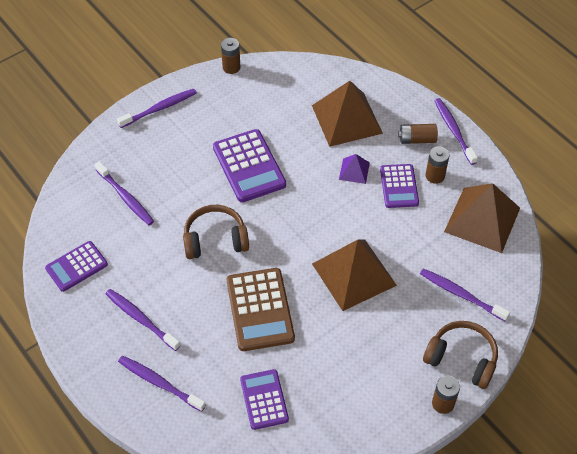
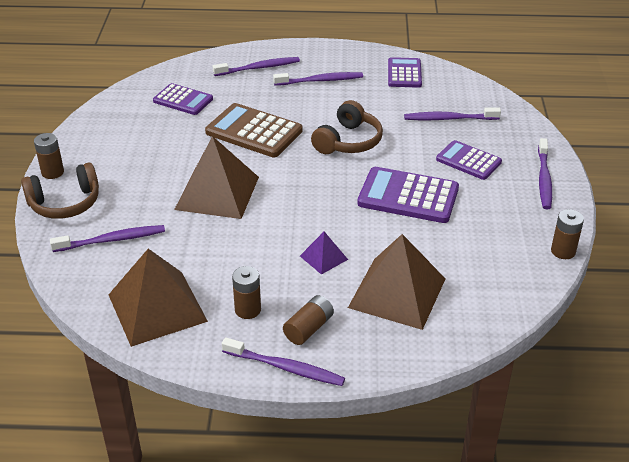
camera: 130 degrees right, 15 degrees down
(399, 186) = (268, 276): purple calculator -> purple calculator (468, 161)

